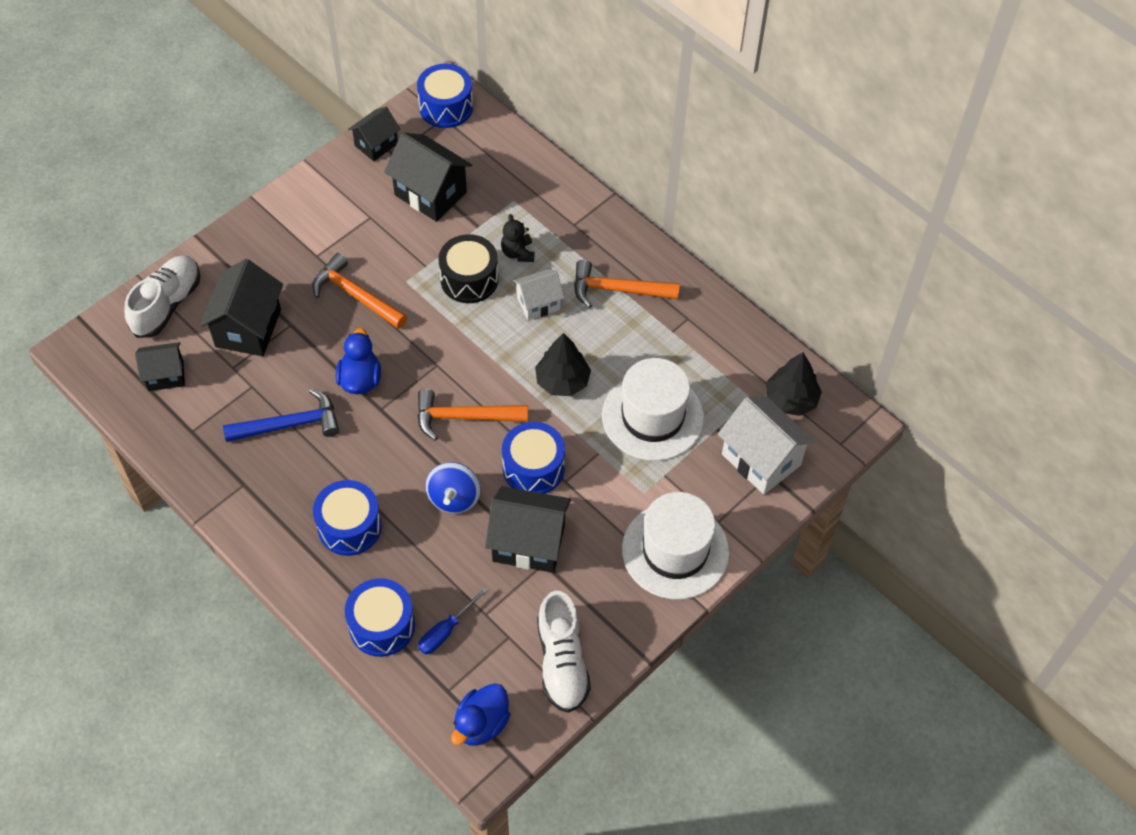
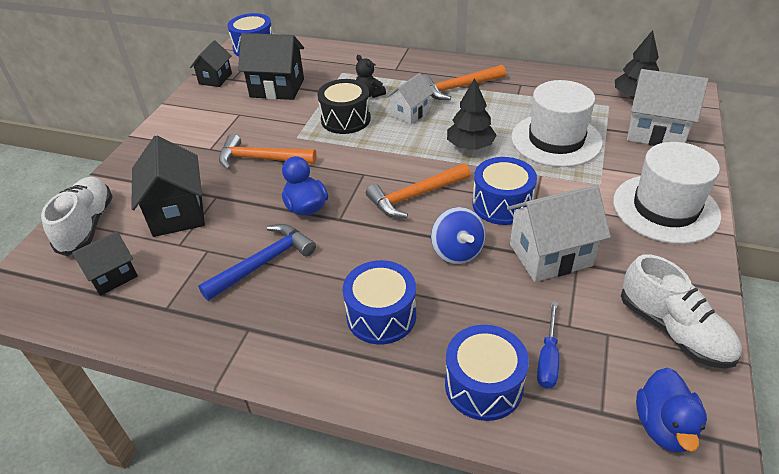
camera: 25 degrees left, 15 degrees down
(528, 543) = (550, 255): black house -> white house

